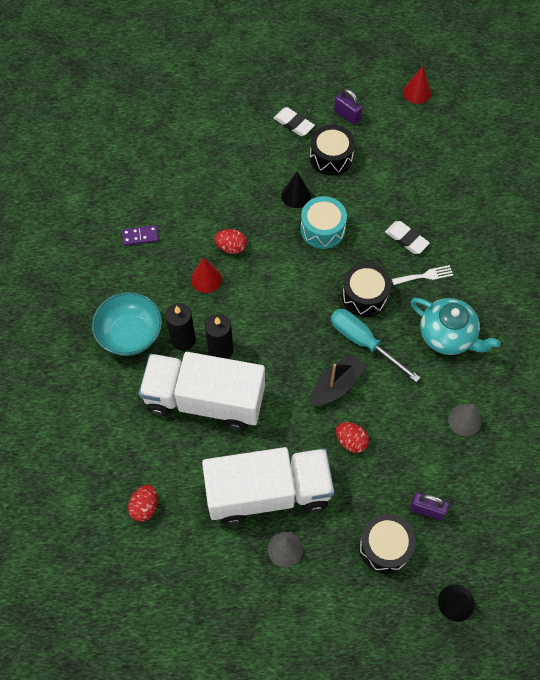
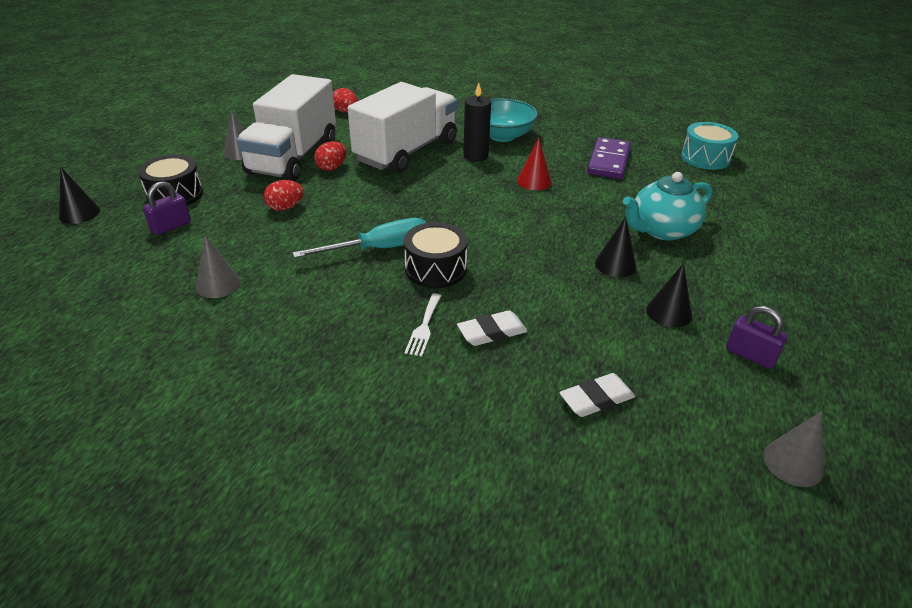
camera: 115 degrees right, 25 degrees down
(140, 236) = (608, 161): purple domino -> purple domino, size x1.81
(220, 350) = (448, 170): black candle -> none
(231, 247) = (564, 203): red egg -> red egg (332, 167)
(294, 124) = (743, 299): white eraser -> white eraser (596, 399)
(322, 229) = (551, 268): turquoise drum -> turquoise drum (705, 158)
(331, 157) = (669, 312): black drum -> black cone
(336, 386) = (349, 217): black boat -> none
(347, 115) = (750, 355): purple padlock -> purple padlock turned 60 degrees clockwise
(416, 92) = (793, 463): red cone -> grey cone
(448, 336) = (326, 313): turquoise teapot -> turquoise teapot (661, 230)

